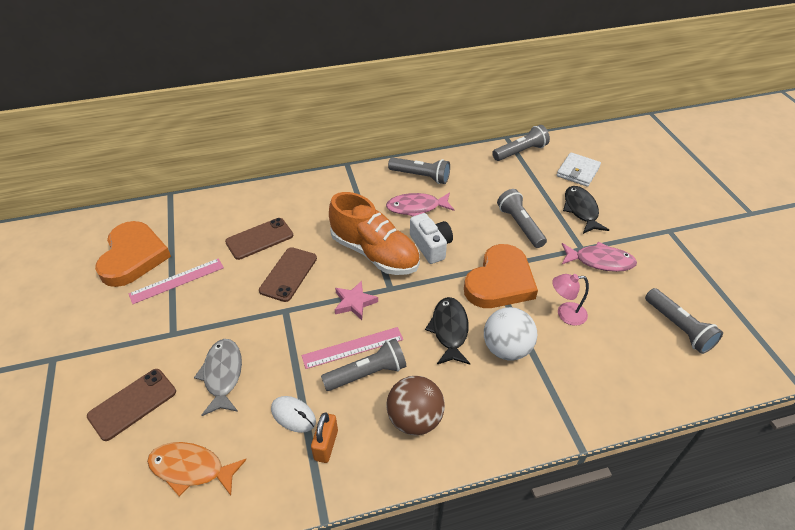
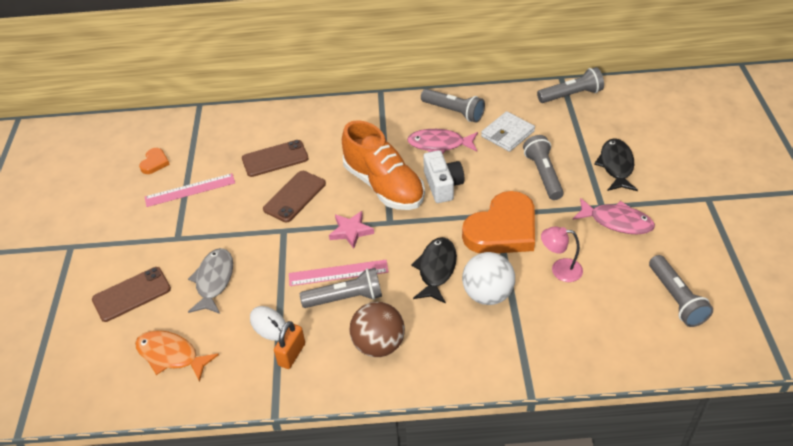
camera: 15 degrees right, 0 degrees up
(133, 257) = (154, 163): orange heart -> orange heart, size x0.44
(578, 171) = (628, 123): white wallet -> white wallet (507, 134)

